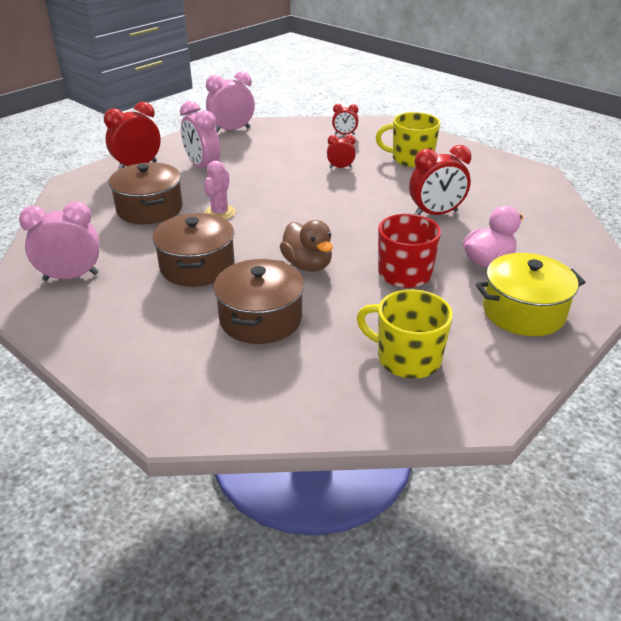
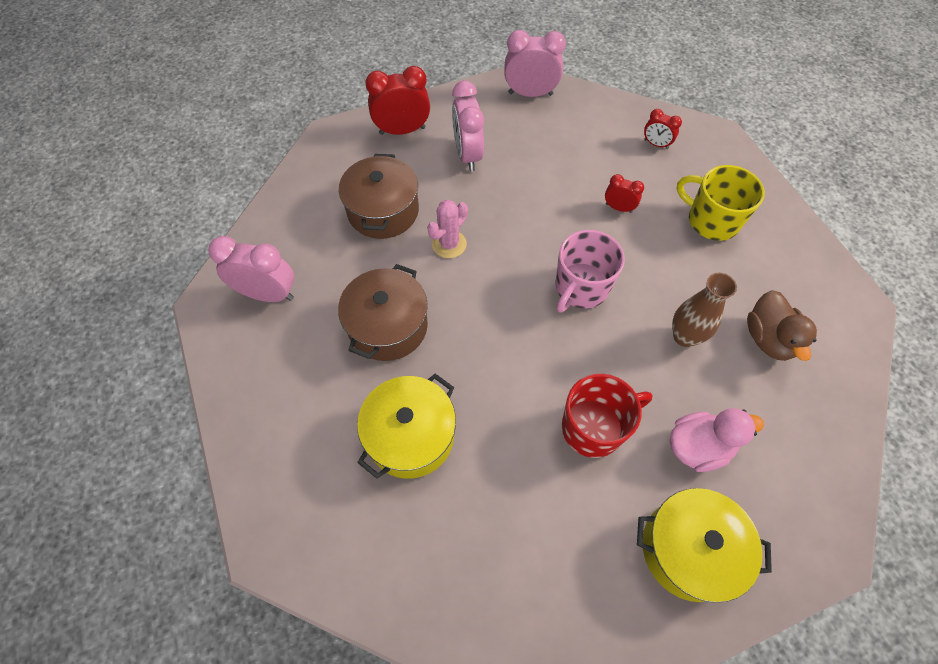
camera: 25 degrees right, 25 degrees up
(260, 319) = (410, 436): brown pot -> yellow pot
(307, 265) = (497, 369): brown duck -> brown duck (768, 339)
(342, 209) = (581, 287): none -> pink mug
(407, 358) = (523, 564): yellow mug -> none
(436, 214) = (684, 336): red clock -> brown vase

